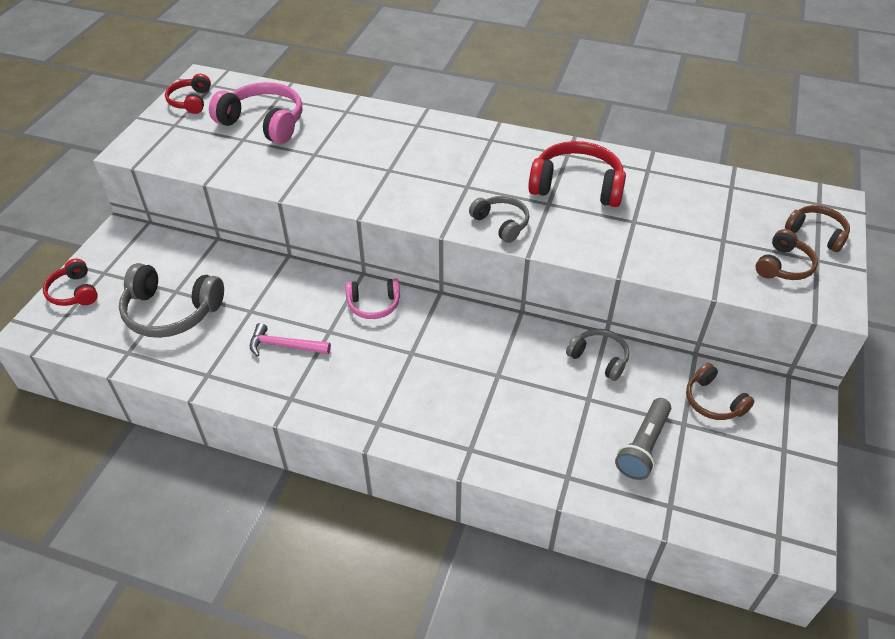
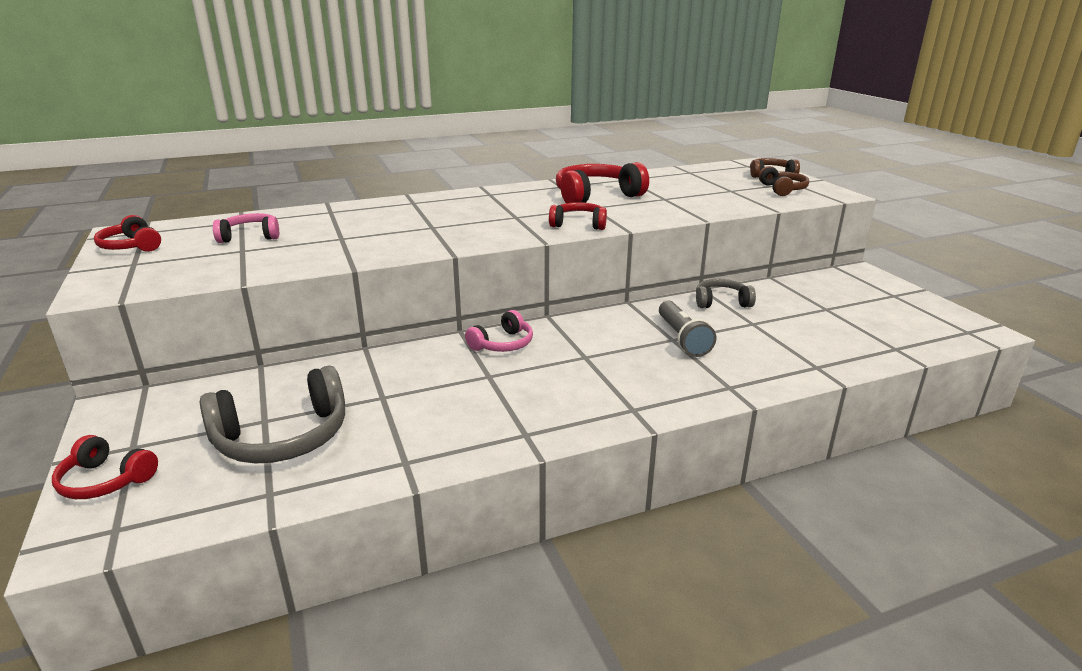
camera: 40 degrees left, 20 degrees down
(264, 123) = (250, 236): pink headphones -> pink headphones, size x0.58
(284, 346) = (459, 403): pink hammer -> none
(501, 223) = (578, 224): grey headphones -> red headphones
(643, 446) = (827, 329): grey flashlight -> grey flashlight (682, 339)
(713, 401) = (820, 292): brown headphones -> none

